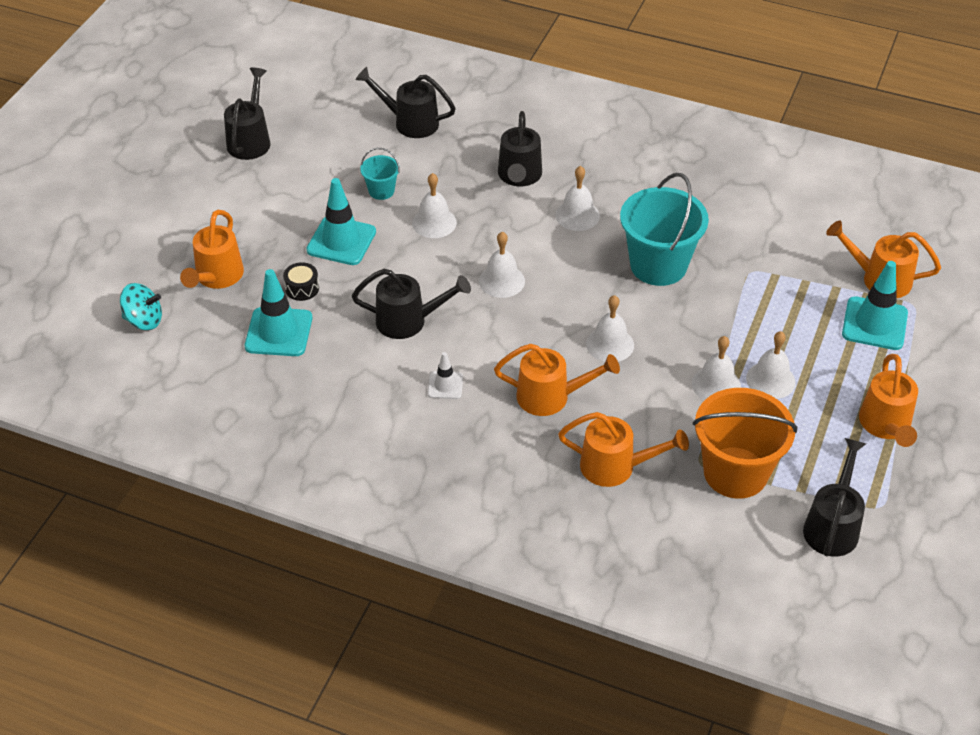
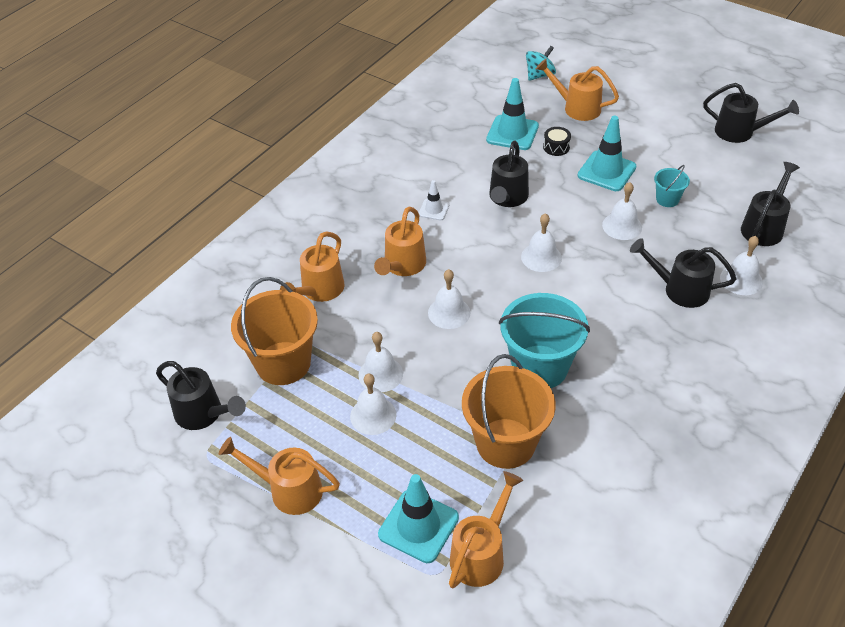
camera: 105 degrees right, 0 degrees up
(144, 320) = (539, 75): turquoise spinning top -> turquoise spinning top turned 150 degrees counterclockwise
(577, 215) = (619, 321): white bell -> white bell (741, 280)
(759, 278) = (505, 443): none -> orange bucket

